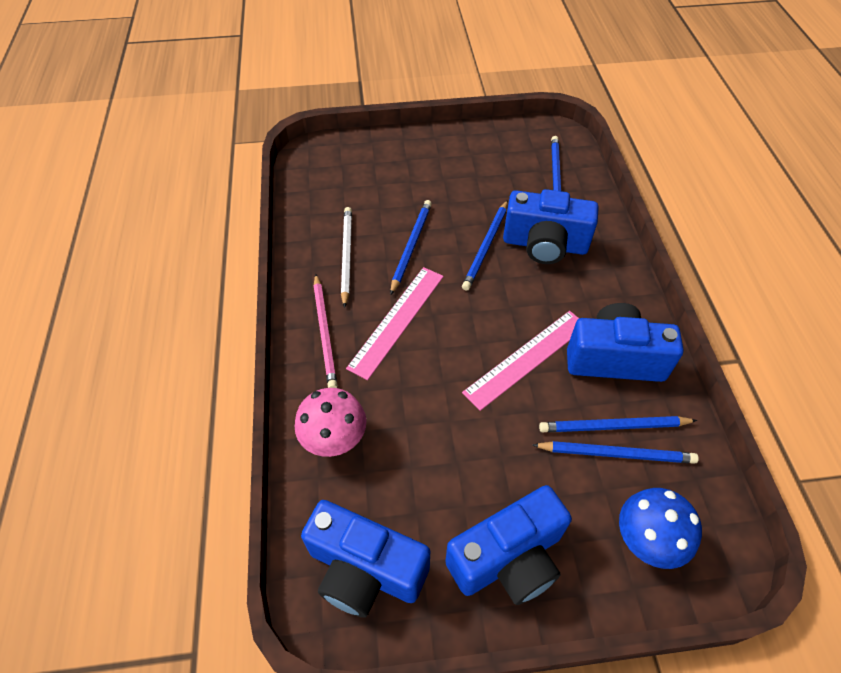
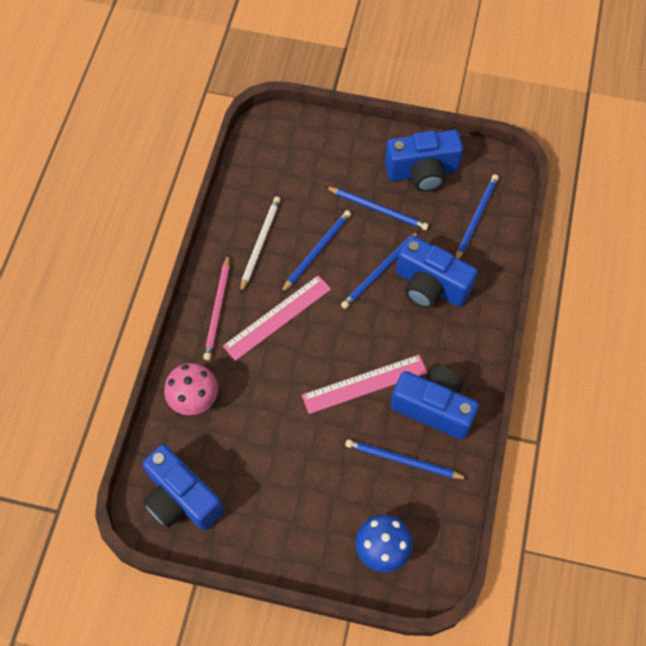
camera: 20 degrees right, 10 degrees up
(508, 558) = (280, 526): blue camera -> blue camera (422, 172)
(616, 454) = (394, 482): blue pencil -> blue pencil (378, 209)

